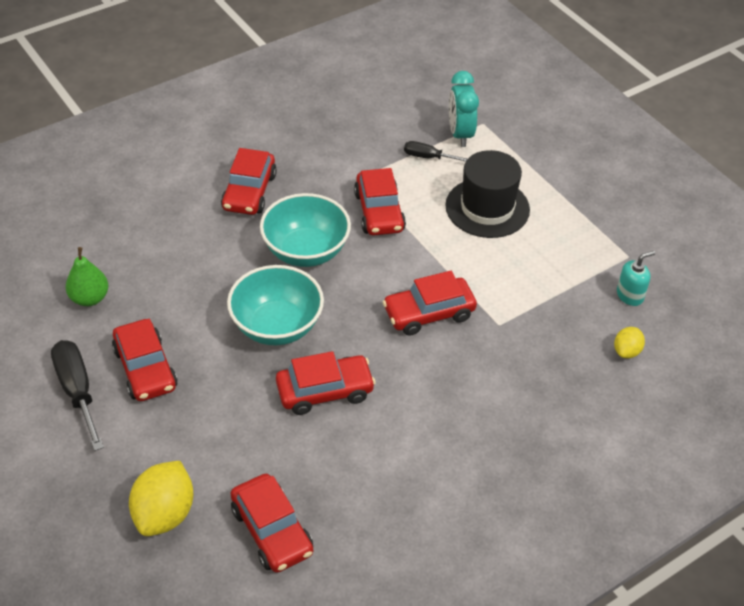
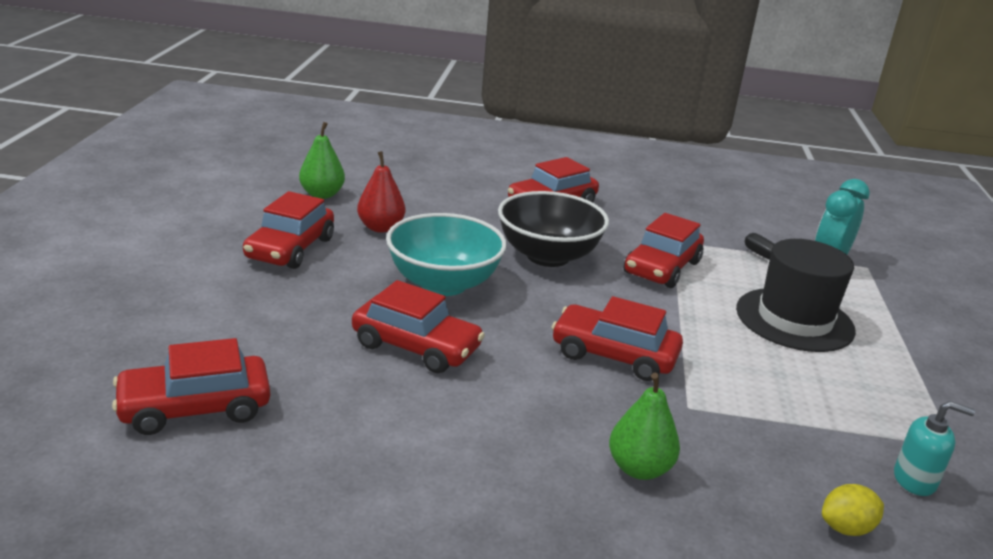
camera: 40 degrees right, 20 degrees down
(77, 391) = (219, 232): black screwdriver -> none
(165, 513) = (137, 336): yellow lemon -> none
(174, 303) = (381, 227): none -> red pear
(272, 531) = (195, 408): red car -> red car turned 60 degrees clockwise
(306, 251) = (548, 256): turquoise bowl -> black bowl
(517, 387) = (639, 468): none -> green pear

